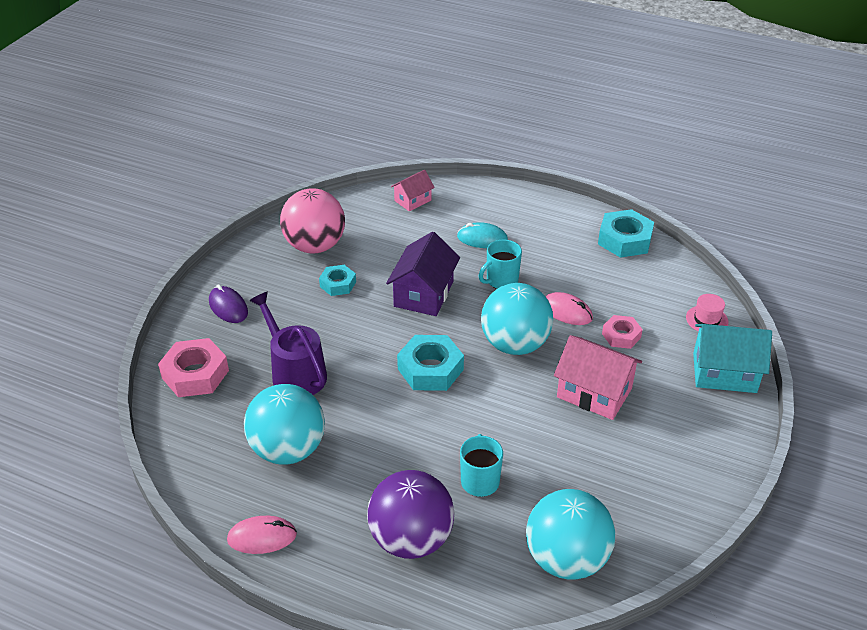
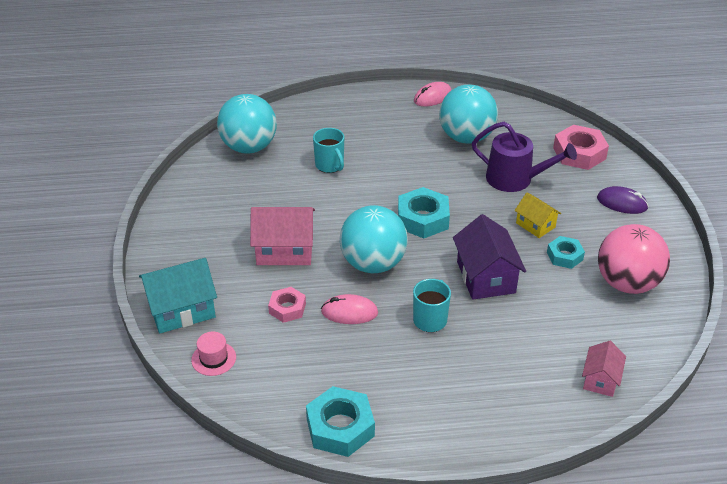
camera: 150 degrees right, 0 degrees up
(331, 319) = (535, 225): none -> yellow house
(411, 539) = (348, 124): purple ball -> none
(482, 239) = (487, 360): turquoise mouse -> none

